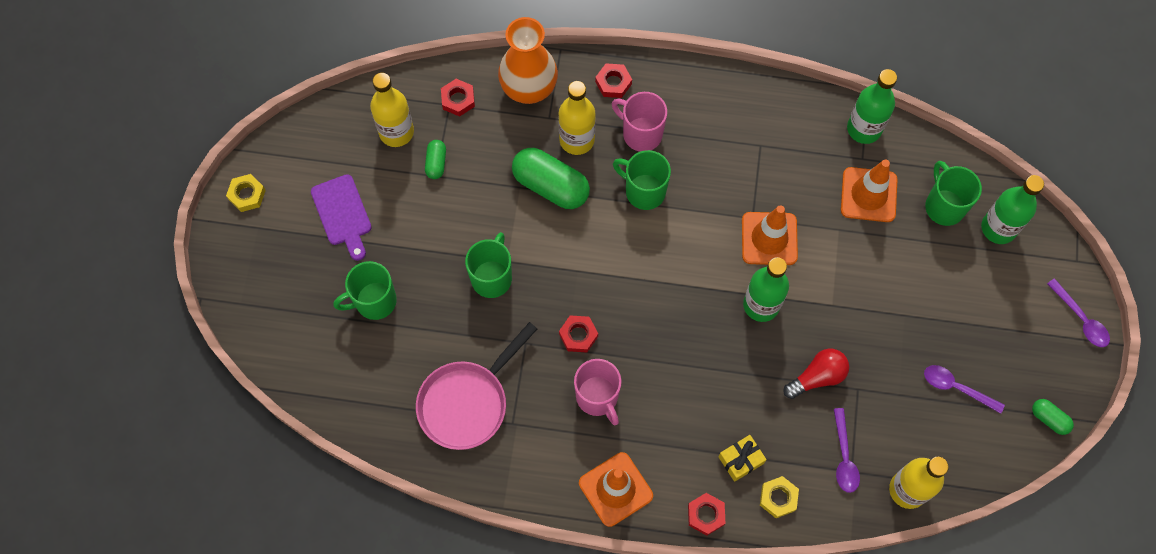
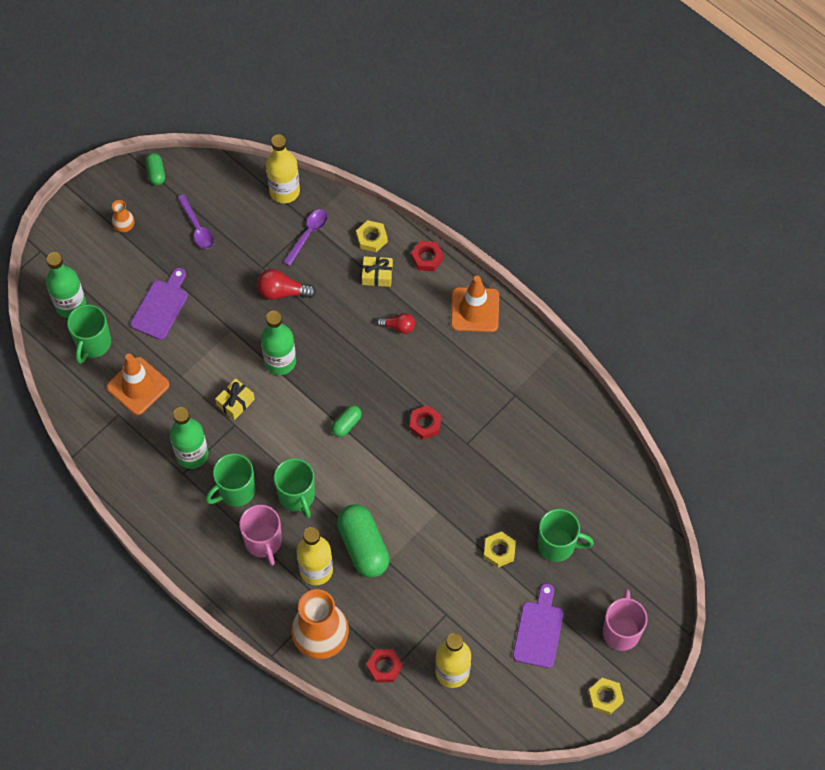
camera: 145 degrees left, 5 degrees down
(425, 261) = (499, 551): none -> yellow nut
(436, 163) = (438, 624): green capsule -> green capsule (346, 424)
(467, 403) = (537, 429): pink pan -> none
(492, 277) = (457, 506): green mug -> green mug (235, 491)
(597, 397) = (443, 374): pink mug -> pink mug (621, 631)
(613, 83) = (252, 598): red nut -> none
(677, 418) = (398, 326): none -> red light bulb
(769, 239) = (235, 402): orange traffic cone -> yellow gift
(864, 129) = (97, 435): green bottle -> green bottle (192, 454)
(916, 283) = (161, 306): none -> purple cutting board
(1025, 340) = (124, 226): none -> orange vase
(1081, 319) = (75, 215): purple spoon -> none

